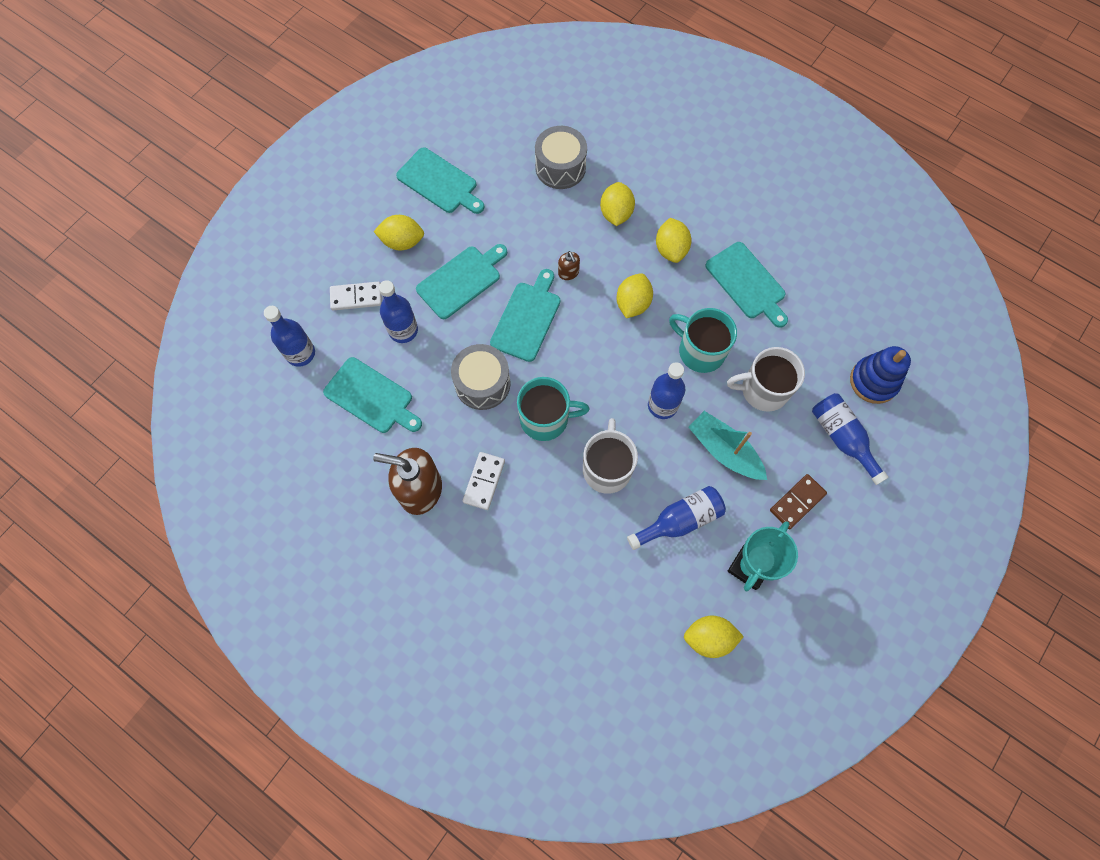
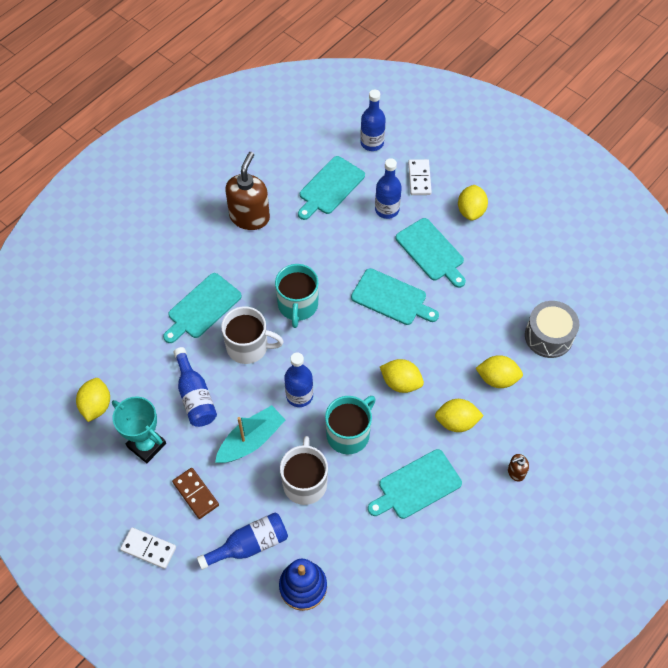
camera: 95 degrees right, 10 degrees down
(439, 182) = (531, 240): turquoise cutting board -> turquoise cutting board (202, 308)
(482, 383) = (334, 262): grey drum -> none
(484, 481) = (250, 259): white domino -> white domino (148, 548)
(568, 273) = (435, 333): brown soap dispenser -> brown soap dispenser (516, 472)

